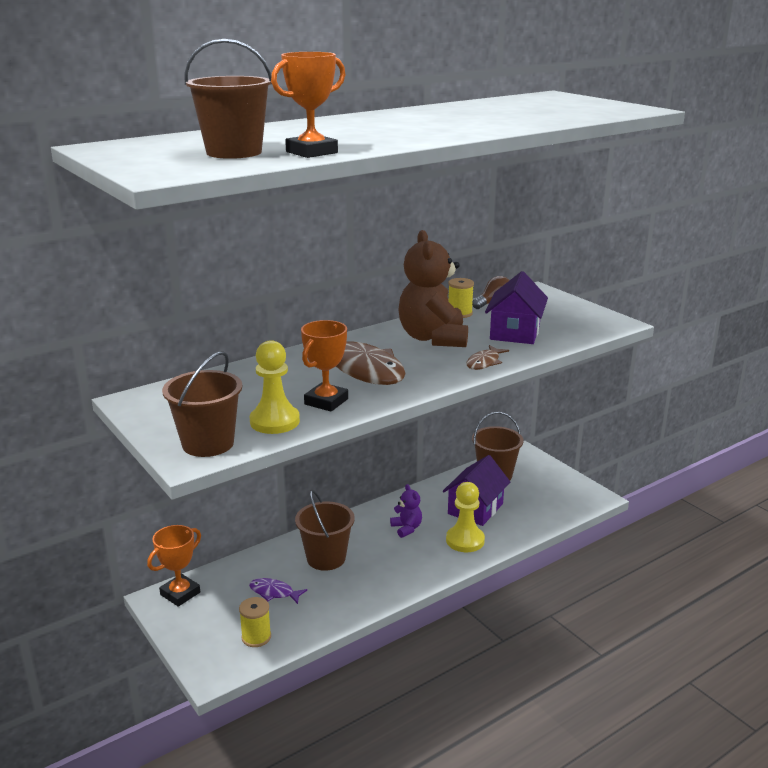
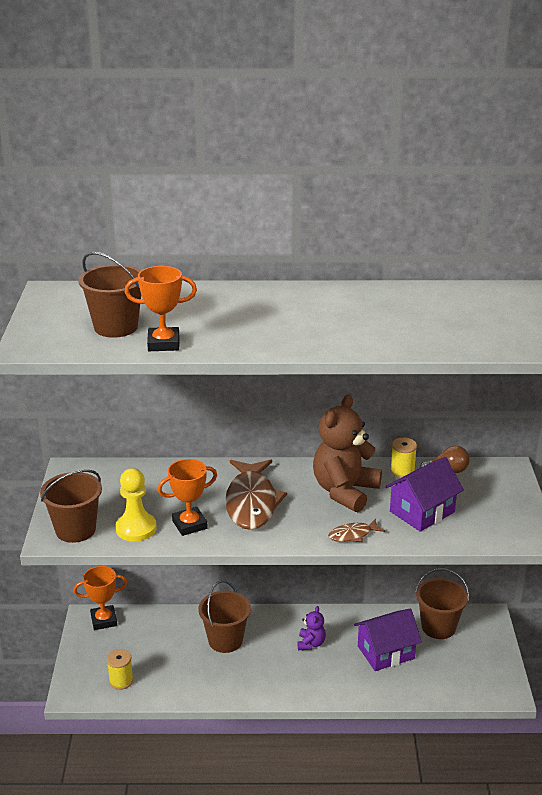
camera: 35 degrees right, 5 degrees up
(274, 592) = (163, 651): purple fish -> none
(465, 540) = (346, 677): yellow pawn -> none

